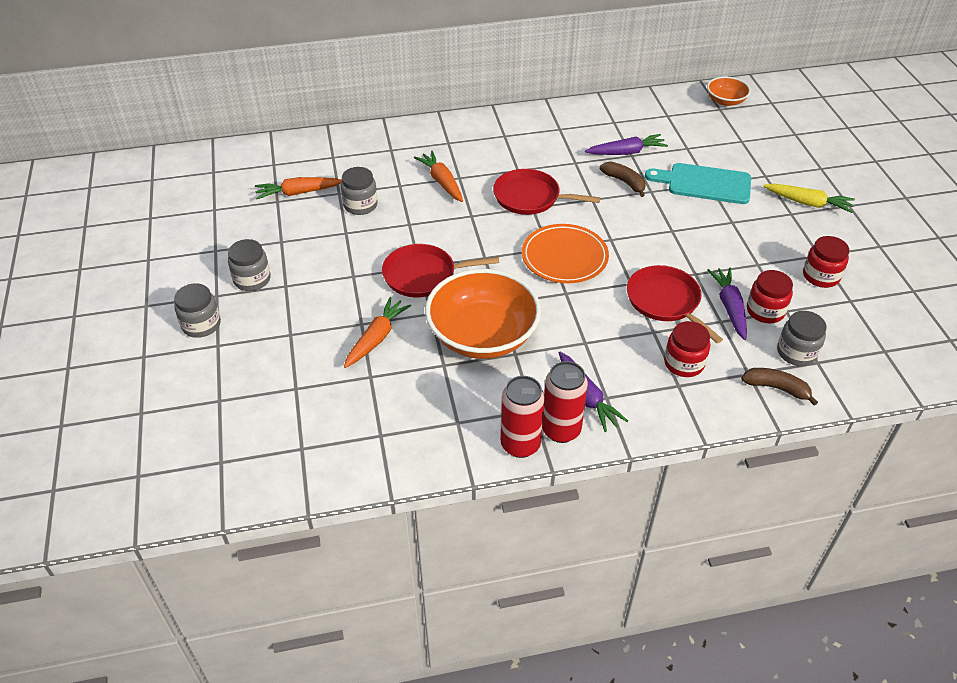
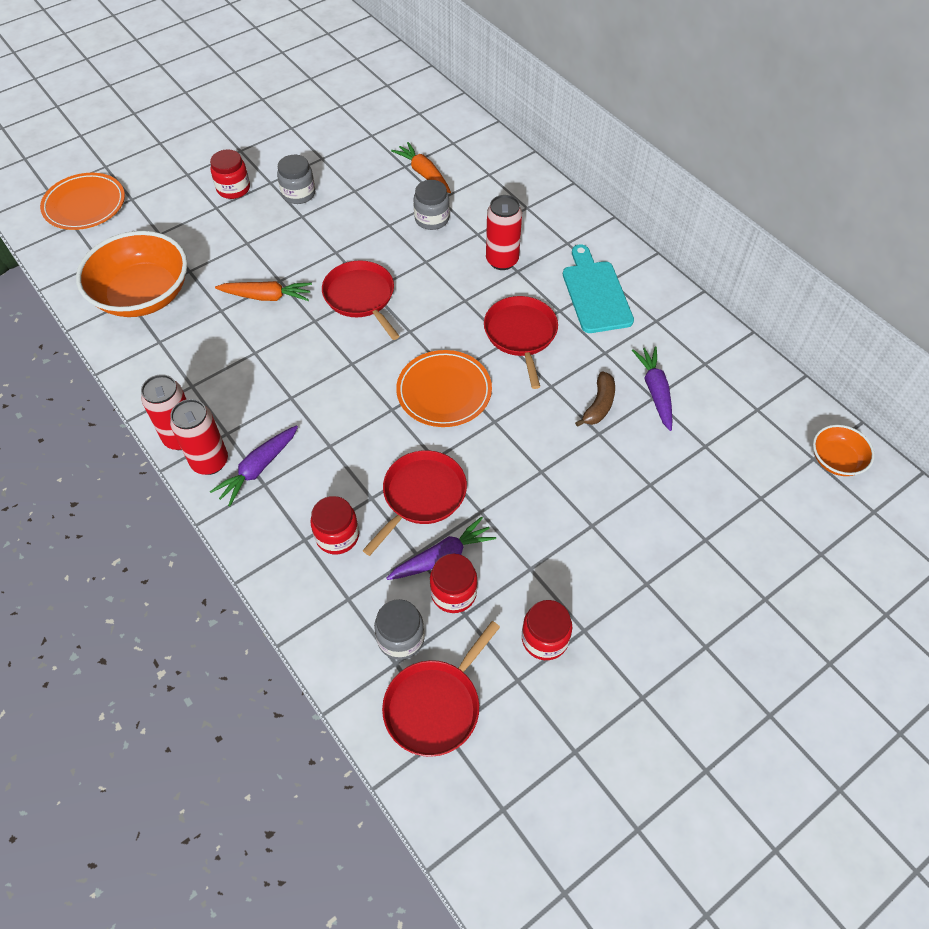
camera: 65 degrees right, 10 degrees up
(113, 458) = (85, 205): none -> orange plate
(201, 325) = (233, 189): grey jar -> red jar
(441, 182) = (502, 260): orange carrot -> red can
(482, 335) = (303, 366): orange bowl -> orange bowl (143, 295)
(626, 152) = (655, 391): purple carrot -> purple carrot turned 150 degrees counterclockwise
(704, 183) = (646, 480): turquoise cutting board -> turquoise cutting board (595, 293)
(776, 388) = (337, 630): brown banana -> none
(808, 203) = (679, 598): yellow carrot -> none
(860, 350) = (435, 705): none -> red pan

